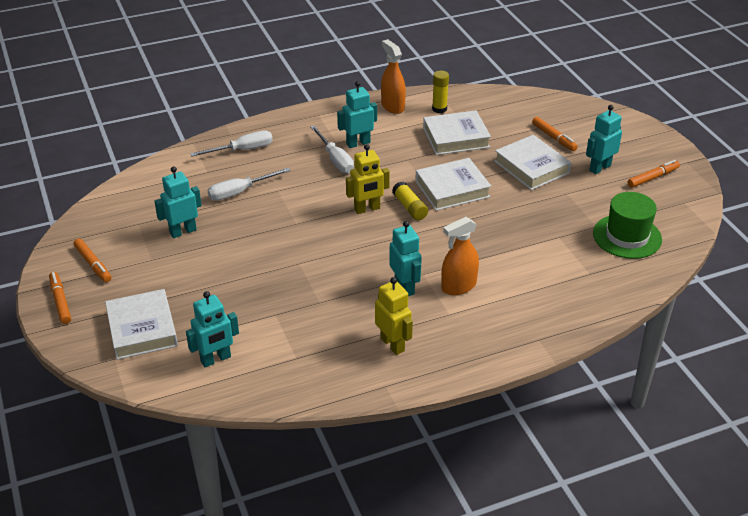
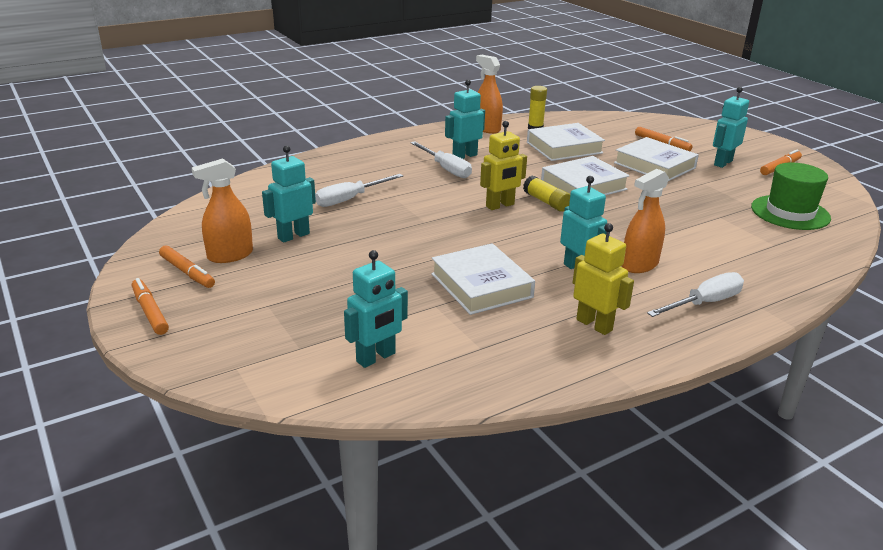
camera: 10 degrees left, 10 degrees down
(128, 249) = (230, 255): none -> orange spray bottle
(142, 329) = (267, 333): white book -> white book (481, 285)
(242, 150) = (340, 166): white screwdriver -> white screwdriver (704, 303)

